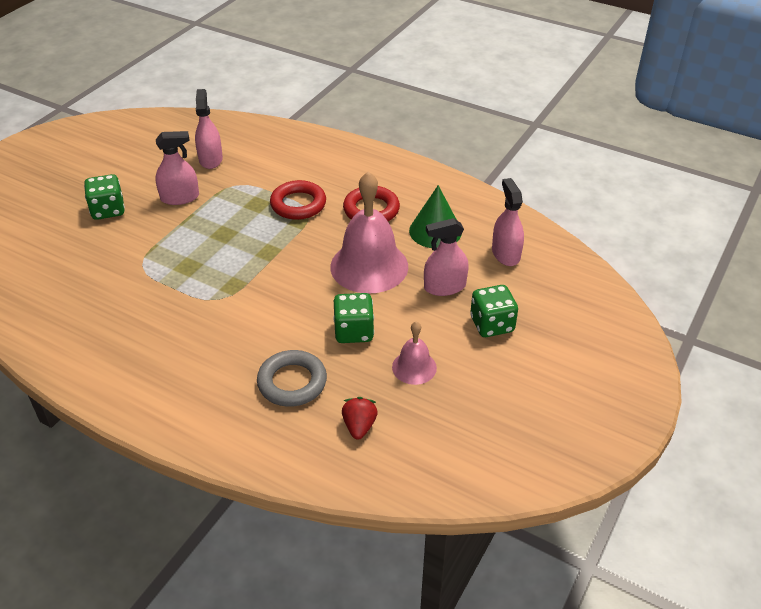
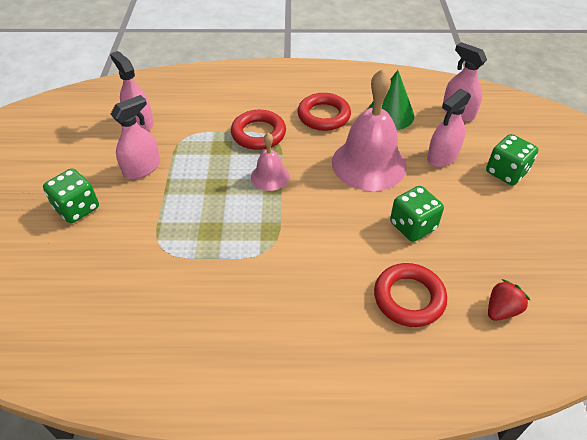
camera: 30 degrees left, 5 degrees up
(292, 382) = (409, 298): grey ring -> red ring
(359, 426) = (501, 310): red strawberry -> red strawberry turned 75 degrees clockwise
(414, 367) = (489, 235): pink bell -> pink bell (270, 176)

